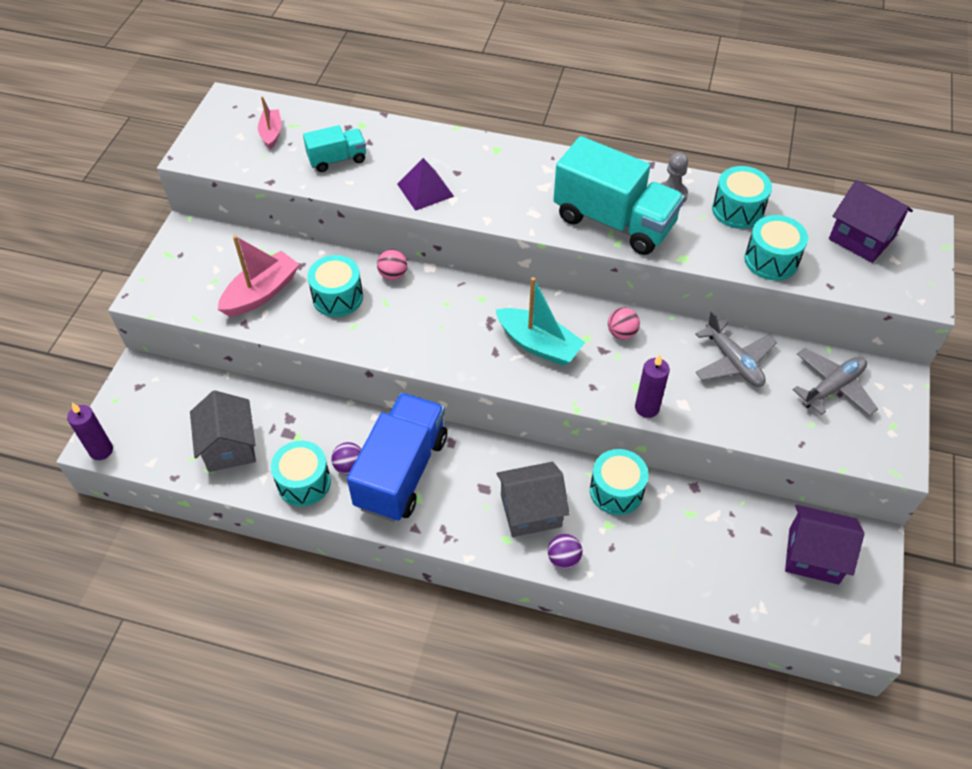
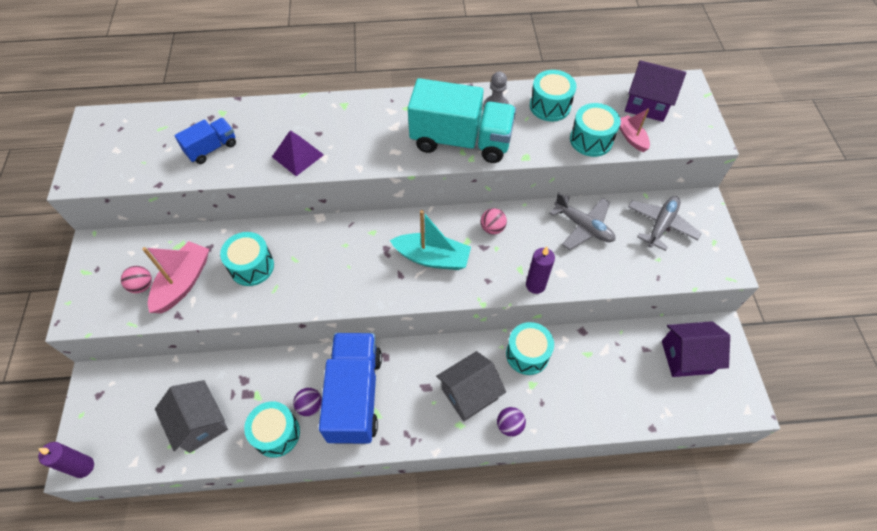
camera: 20 degrees left, 5 degrees up
(271, 133) = (144, 140): pink boat -> pink boat (631, 137)
(337, 159) = (212, 148): turquoise truck -> blue truck
(393, 275) = (292, 233): pink ball -> pink ball (142, 286)

